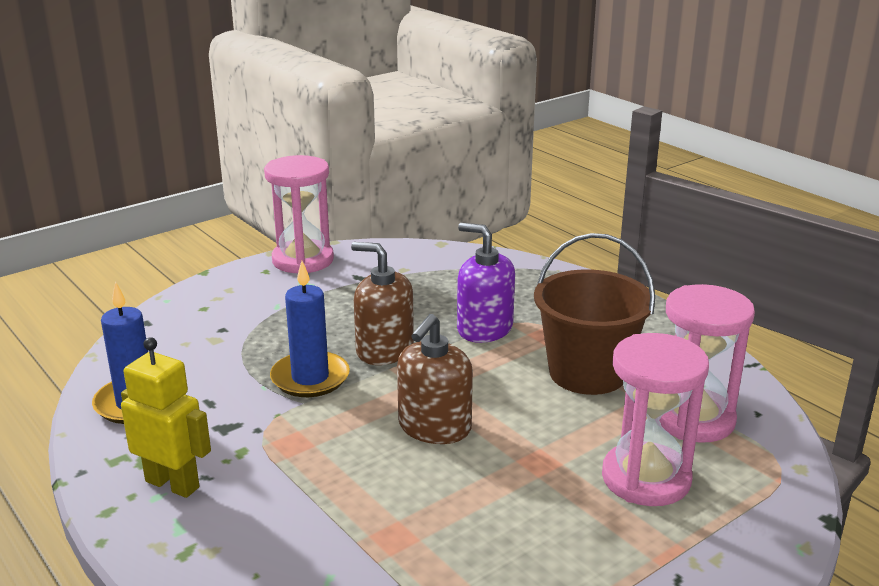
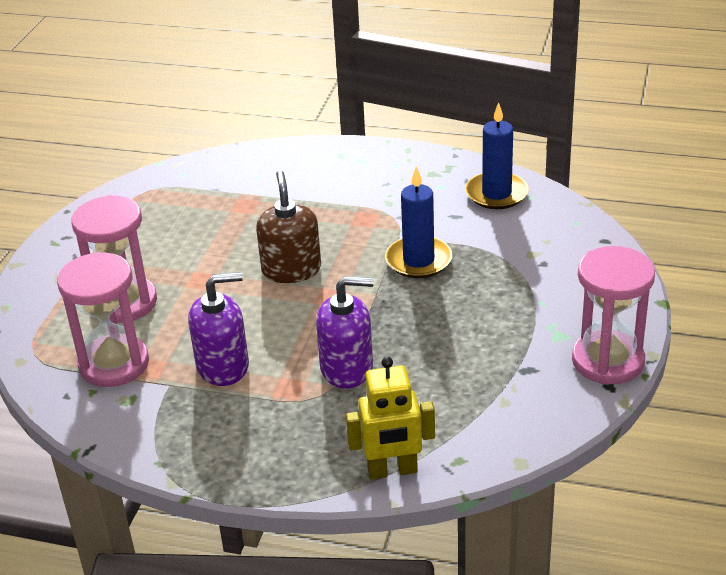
camera: 145 degrees right, 10 degrees up
(173, 484) = (396, 172): yellow robot -> yellow robot (392, 471)
(384, 350) = (399, 307): brown soap dispenser -> none
(587, 373) = (223, 366): brown bucket -> purple soap dispenser

